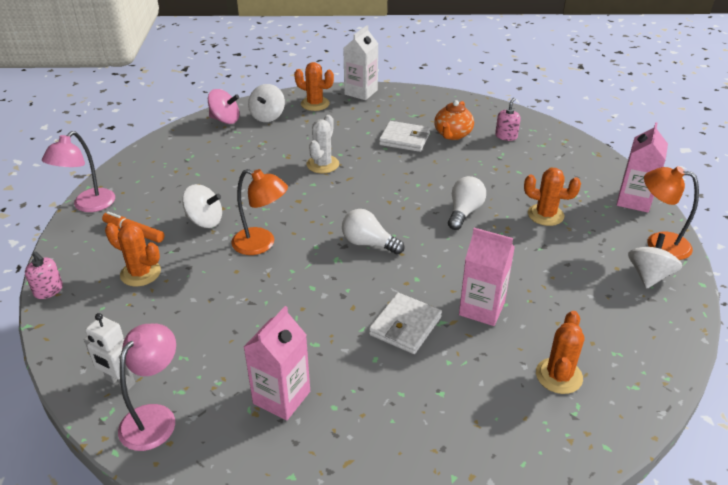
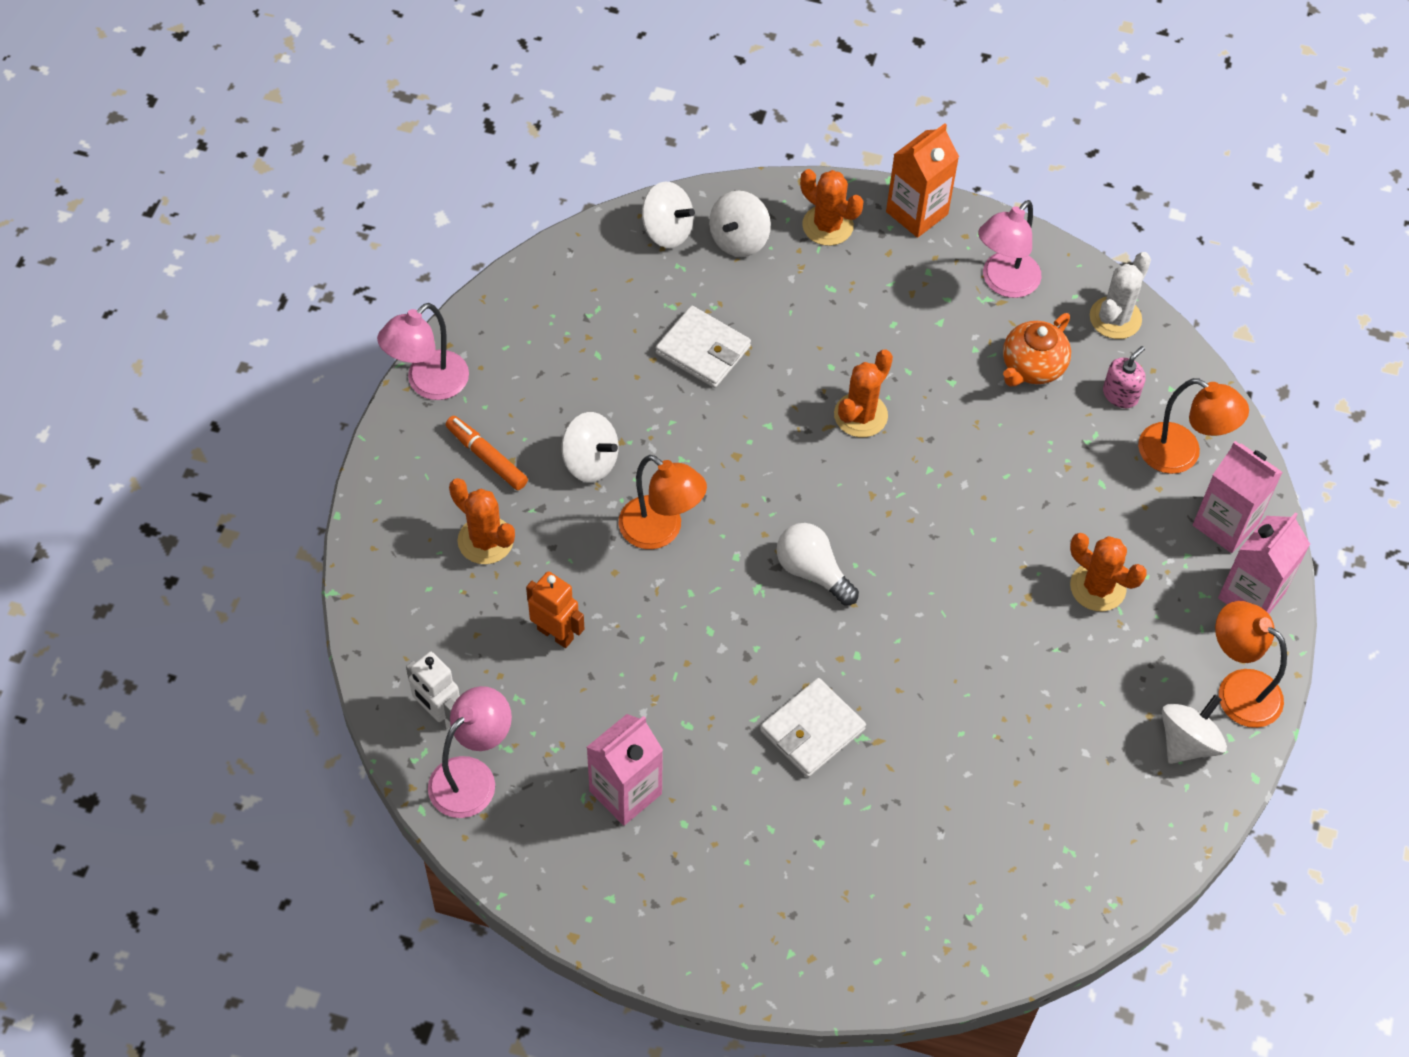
camera: 15 degrees right, 20 degrees up
(48, 290) = (362, 538): pink soap dispenser -> none
(202, 313) = (555, 634): none -> orange robot
(225, 120) = (667, 231): pink spinning top -> white spinning top
(322, 164) = (796, 384): white cactus -> white cactus (1115, 318)
(361, 92) = (917, 213): white carton -> orange carton
(404, 139) = (948, 357): white wallet -> white wallet (703, 350)
(419, 108) = (1003, 283): none -> pink lamp
(464, 212) = (977, 548): white light bulb -> none
(481, 309) = (925, 731): pink carton -> pink carton (1225, 524)
(554, 152) = (1181, 455): none -> orange lamp
(559, 376) = (976, 861): orange cactus -> orange cactus (860, 415)

